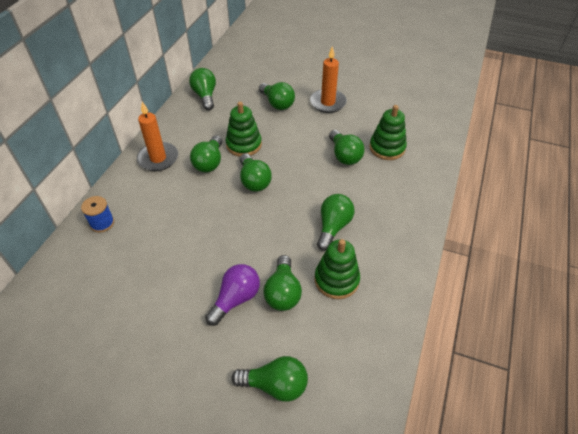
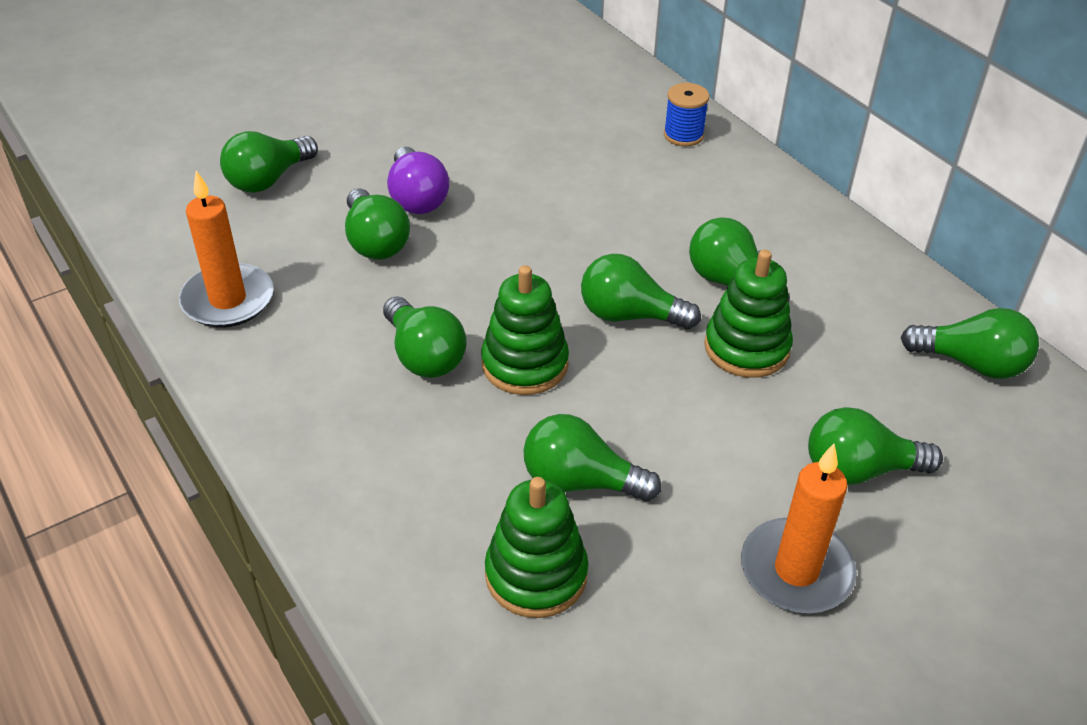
camera: 125 degrees right, 5 degrees down
(158, 158) = (794, 229): orange candle -> orange candle (228, 300)
(283, 292) = (375, 242): green light bulb -> green light bulb turned 150 degrees counterclockwise
(336, 280) = (329, 303): green stacking toy -> green stacking toy (525, 364)

